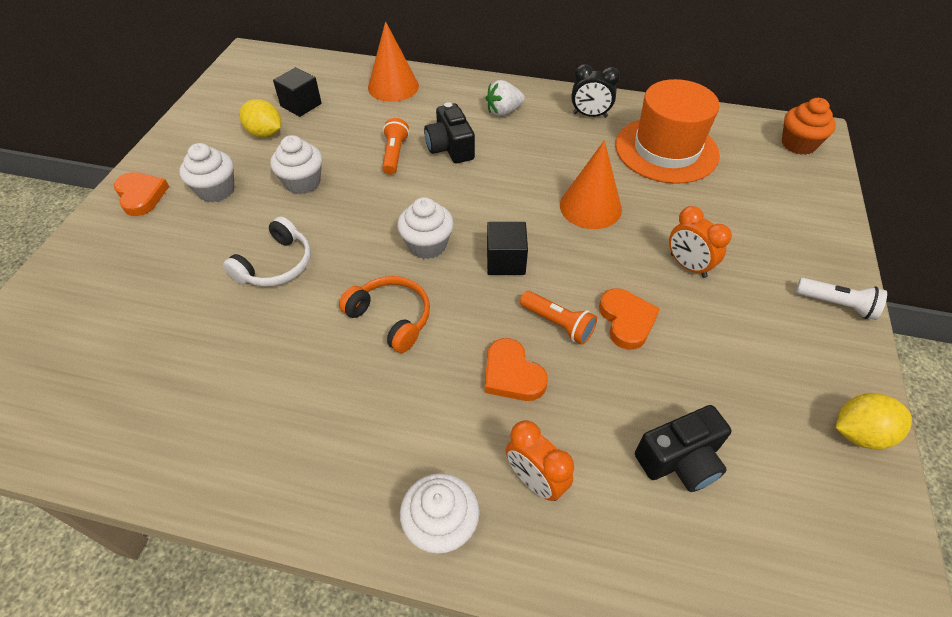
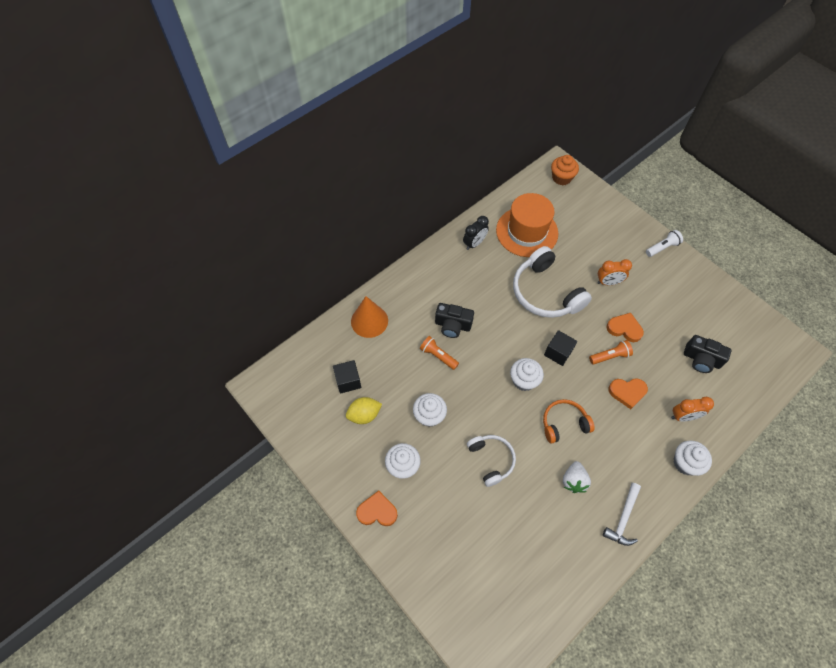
camera: 55 degrees left, 10 degrees up
(269, 470) = (623, 519): none -> white hammer
(503, 112) = (440, 280): white strawberry -> white strawberry (573, 480)
(590, 207) = (545, 293): orange cone -> white headphones
(680, 460) = (701, 359): black camera -> black camera turned 105 degrees clockwise
(859, 433) = (722, 292): yellow lemon -> none

